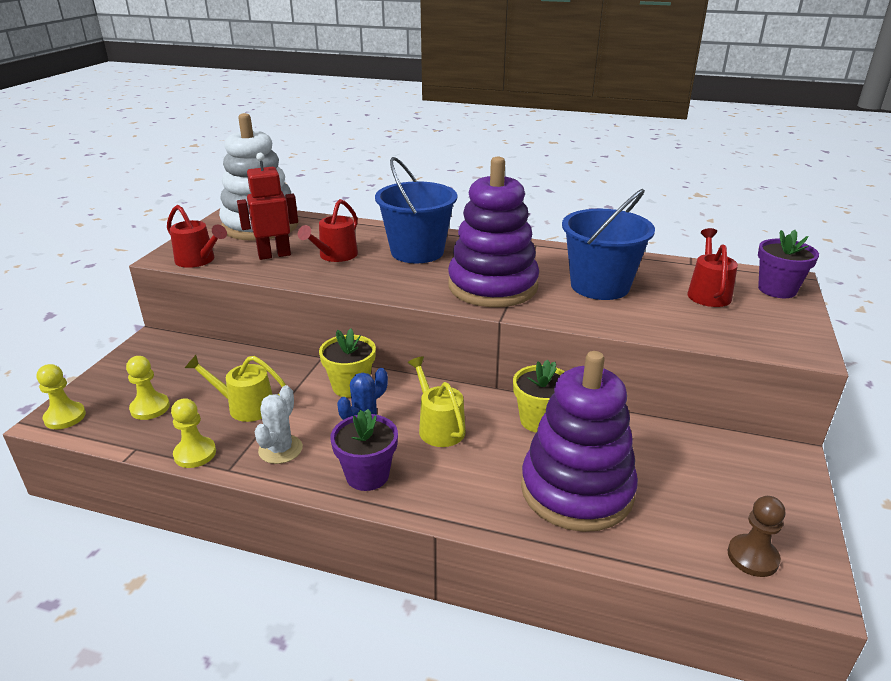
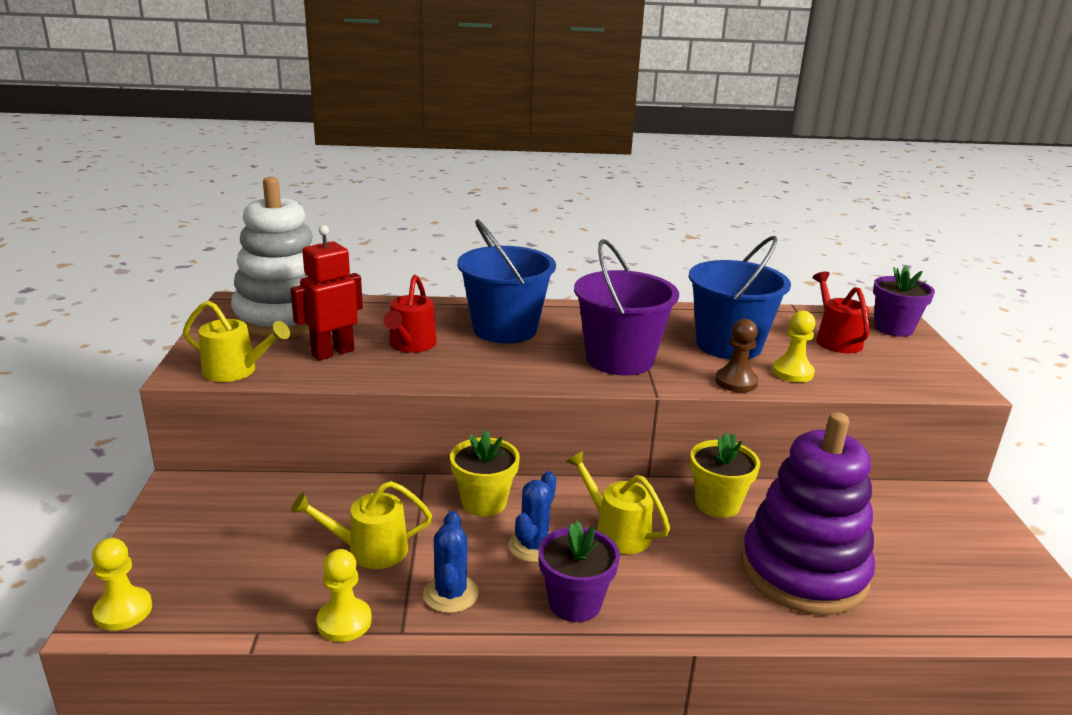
camera: 20 degrees left, 5 degrees down
(150, 408) = (241, 575): yellow pawn -> yellow pawn (792, 372)
(198, 260) = (236, 371): red watering can -> yellow watering can
(280, 449) = (450, 594): white cactus -> blue cactus
(492, 286) = (620, 359): purple stacking toy -> purple bucket
(752, 557) = (1002, 603): brown pawn -> brown pawn (736, 382)

